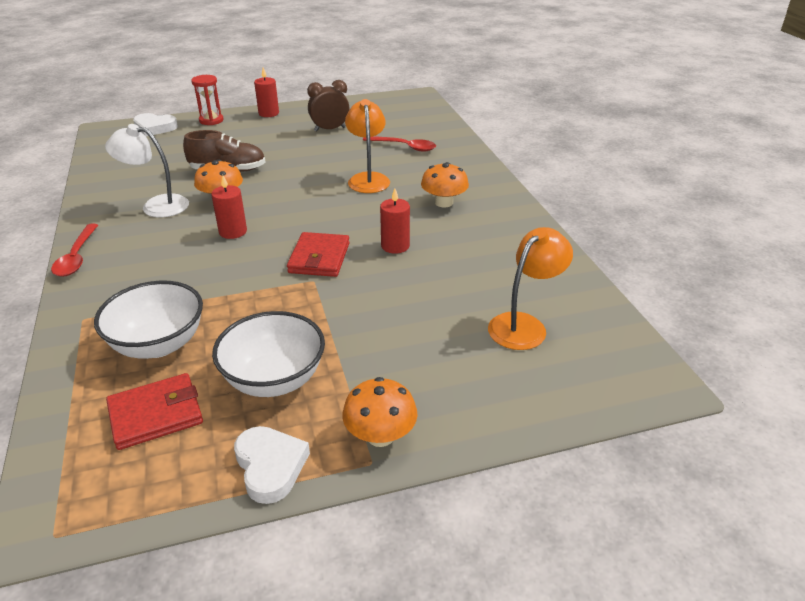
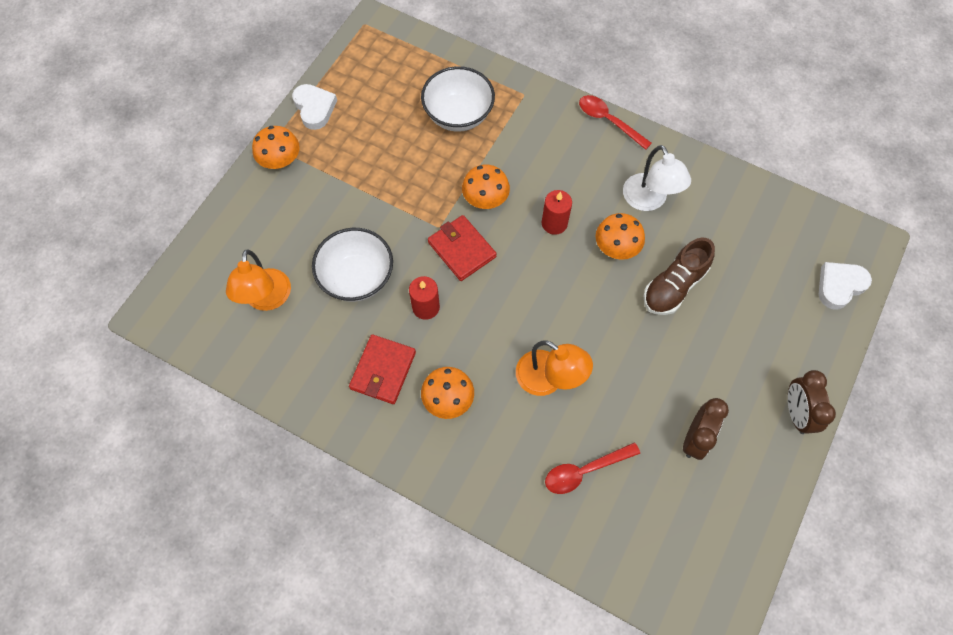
camera: 135 degrees right, 30 degrees up
(156, 205) = (648, 200): white lamp -> white lamp turned 105 degrees clockwise
(156, 414) = (400, 86): red wallet -> red wallet (383, 370)
(211, 120) = (820, 346): red hourglass -> none
(250, 273) = (485, 199): none -> orange mushroom
(268, 113) = (796, 413): red candle -> brown clock
(270, 466) = (314, 108): white heart -> white heart turned 135 degrees counterclockwise
(274, 379) = (369, 146): white bowl -> white bowl (357, 278)

